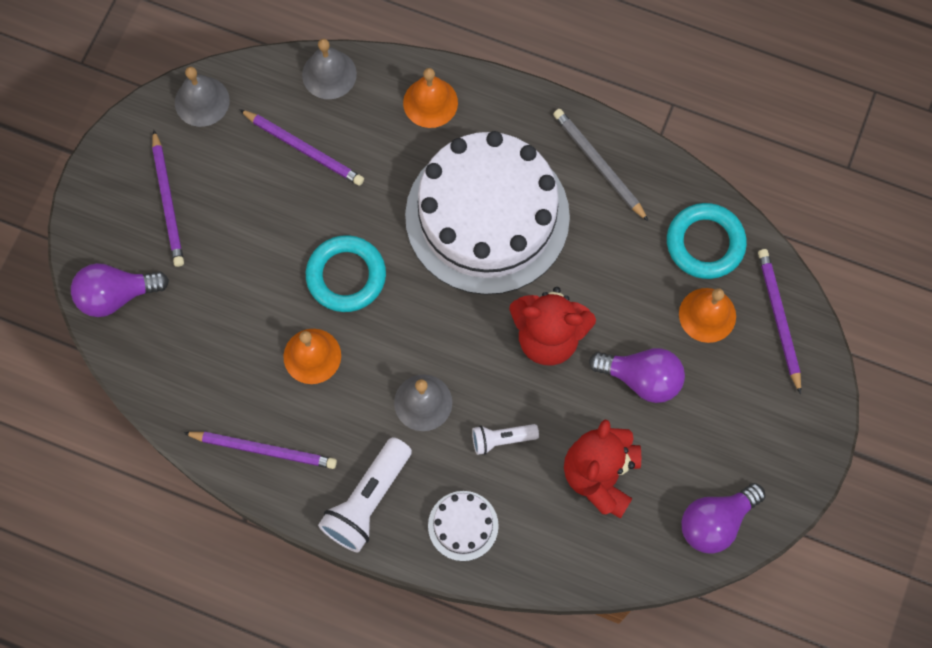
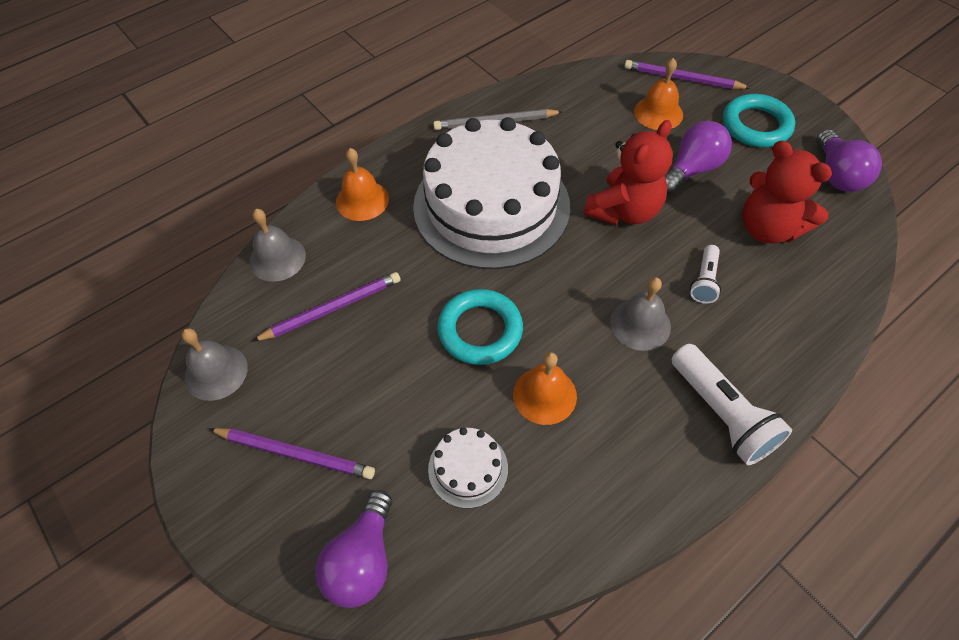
camera: 60 degrees left, 15 degrees down
(264, 449) = (624, 486): purple pencil -> none
(463, 525) = (778, 345): white cake -> white cake (468, 468)
(705, 243) = (599, 92): turquoise ring -> turquoise ring (756, 125)

